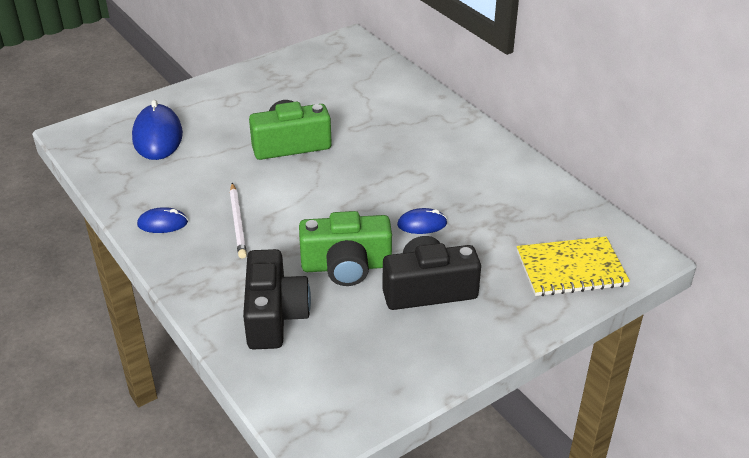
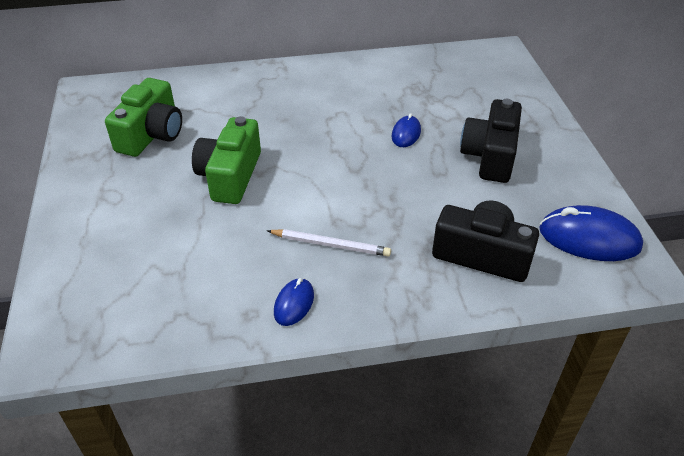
camera: 65 degrees left, 5 degrees up
(157, 136) = (126, 272): blue mouse -> blue mouse (589, 238)
(346, 266) = (437, 191): green camera -> green camera (151, 134)
(571, 269) = (499, 83): yellow notebook -> none

